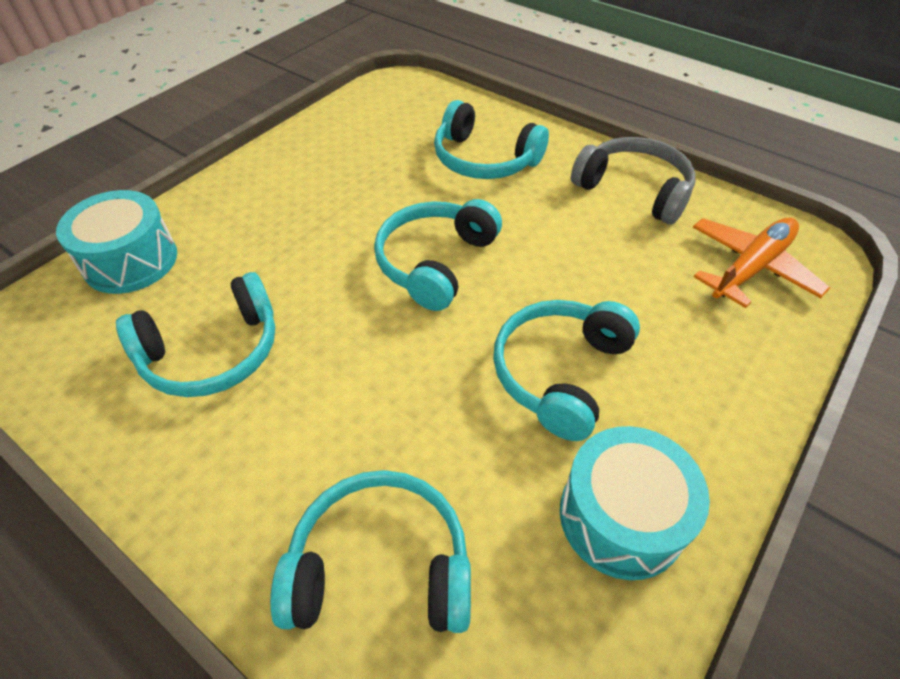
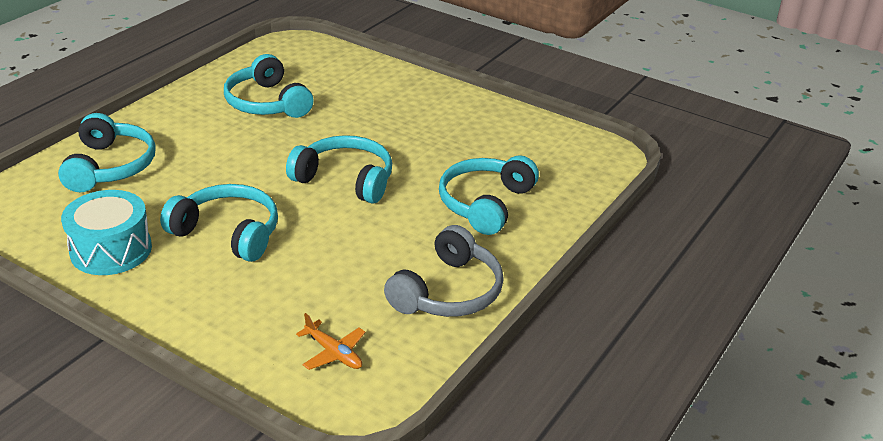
camera: 85 degrees right, 15 degrees down
(131, 261) = (350, 66): turquoise drum -> none
(751, 268) = (333, 353): orange plane -> orange plane, size x0.56

